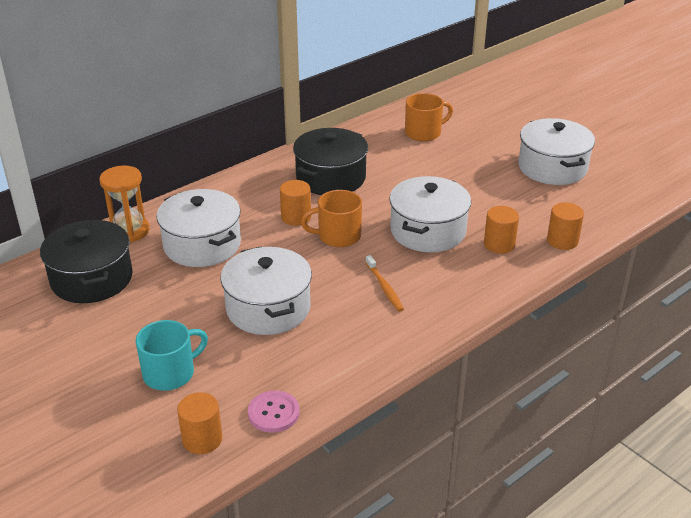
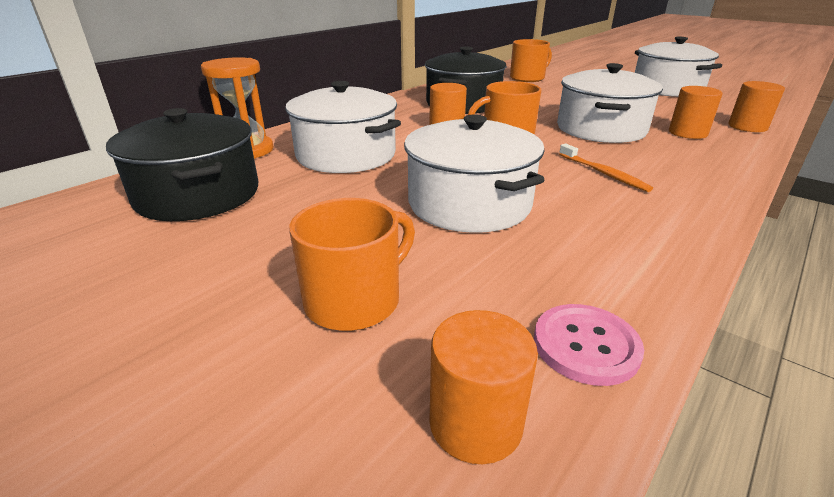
camera: 10 degrees left, 5 degrees down
(170, 373) = (355, 300): turquoise mug -> orange mug

